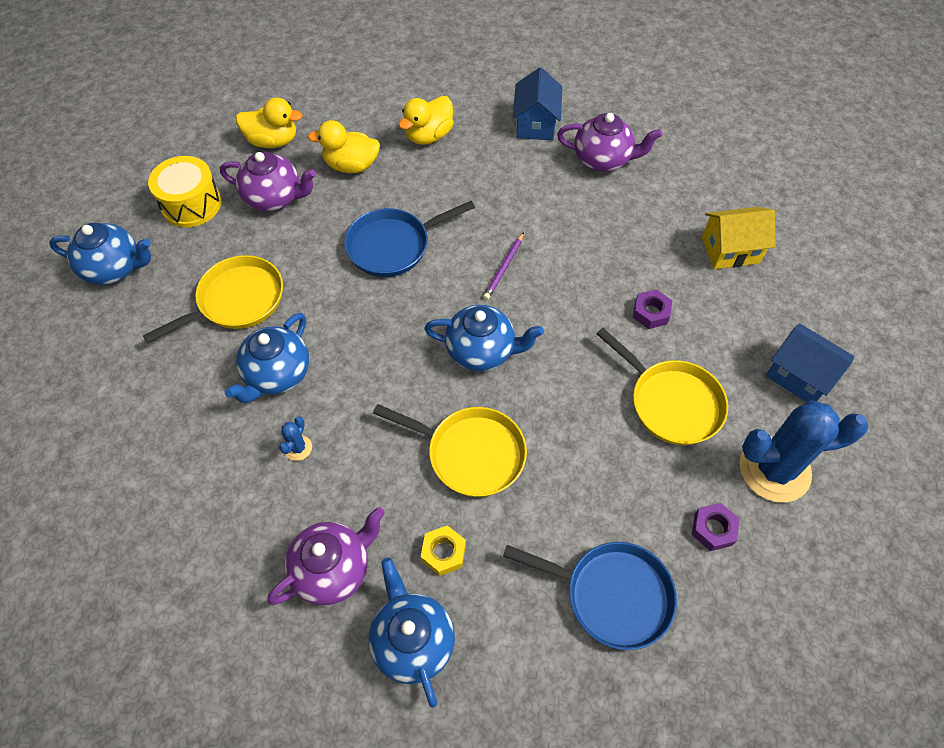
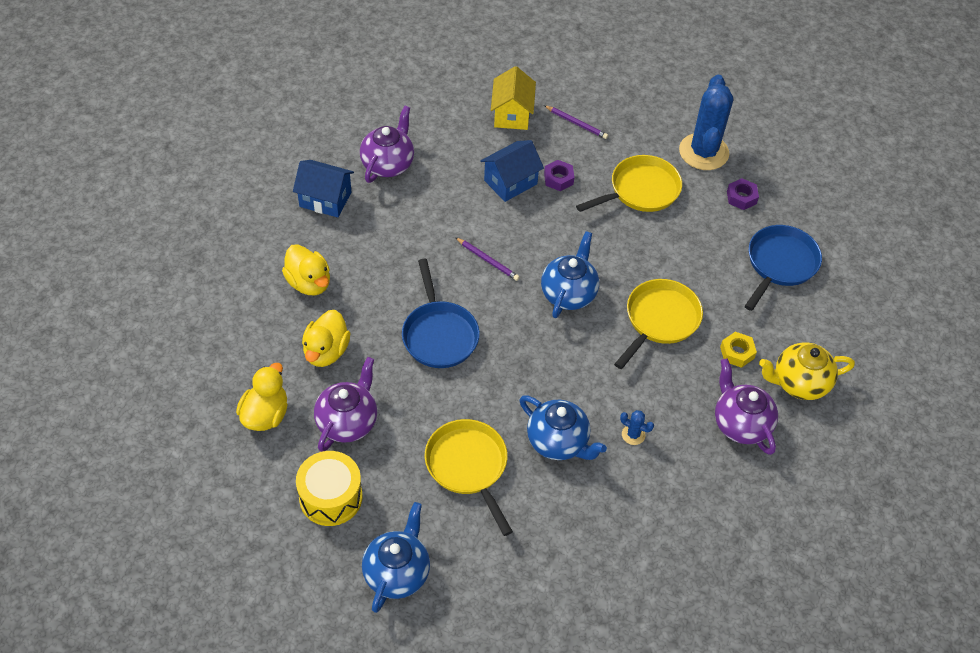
camera: 80 degrees left, 5 degrees down
(412, 641) = (799, 383): blue teapot -> yellow teapot
(749, 316) = (576, 123): none -> purple pencil
(799, 376) = (634, 114): blue house -> blue house (510, 182)

